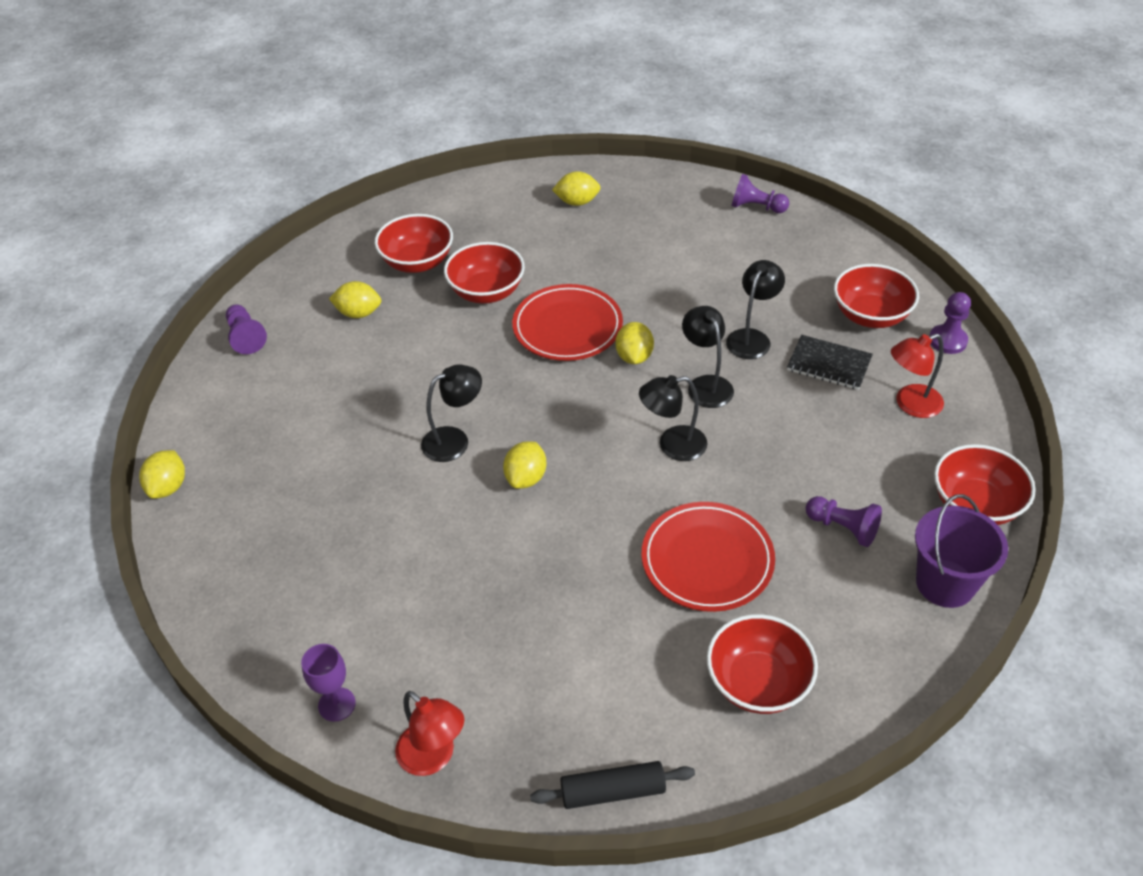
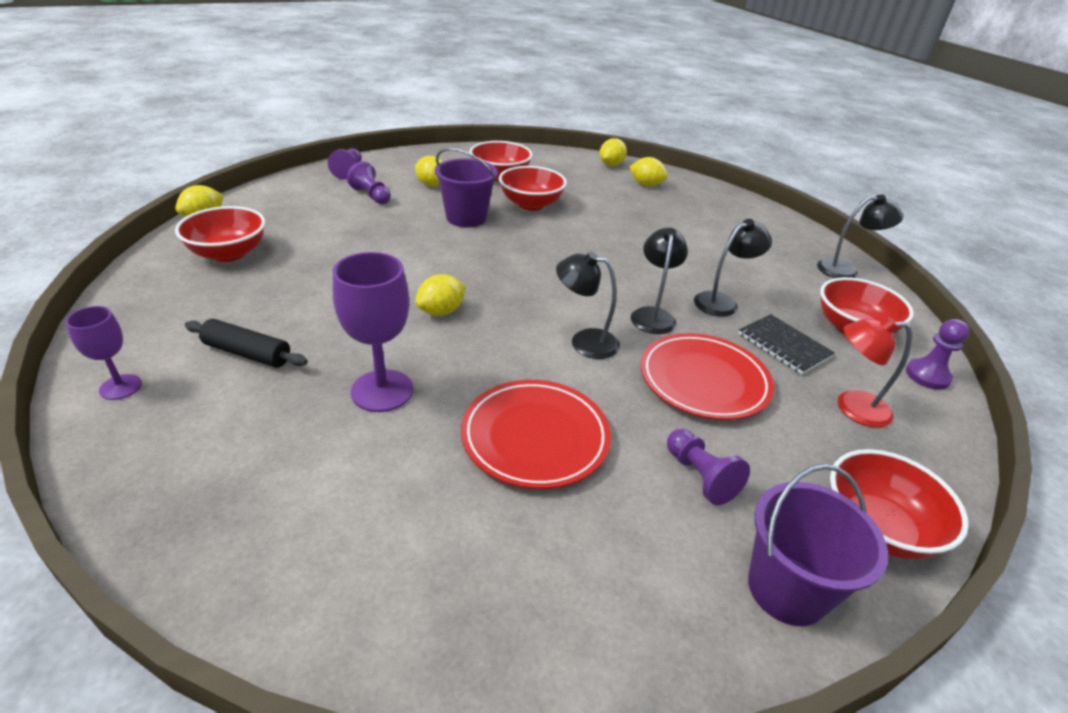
camera: 25 degrees right, 10 degrees down
(434, 757) = (131, 466): red lamp -> none
(439, 345) = (466, 218): none -> purple bucket
(454, 440) = (415, 269): black lamp -> black lamp (845, 270)
(555, 585) = (382, 391): none -> purple goblet
(567, 327) = (570, 241): red plate -> red plate (703, 380)
(613, 791) = (233, 593): black rolling pin -> black rolling pin (247, 353)
(634, 357) = (606, 276): yellow lemon -> yellow lemon (611, 165)
(756, 207) = (792, 231): purple pawn -> purple pawn (371, 196)
(757, 683) = (483, 573): red bowl -> red bowl (228, 253)

